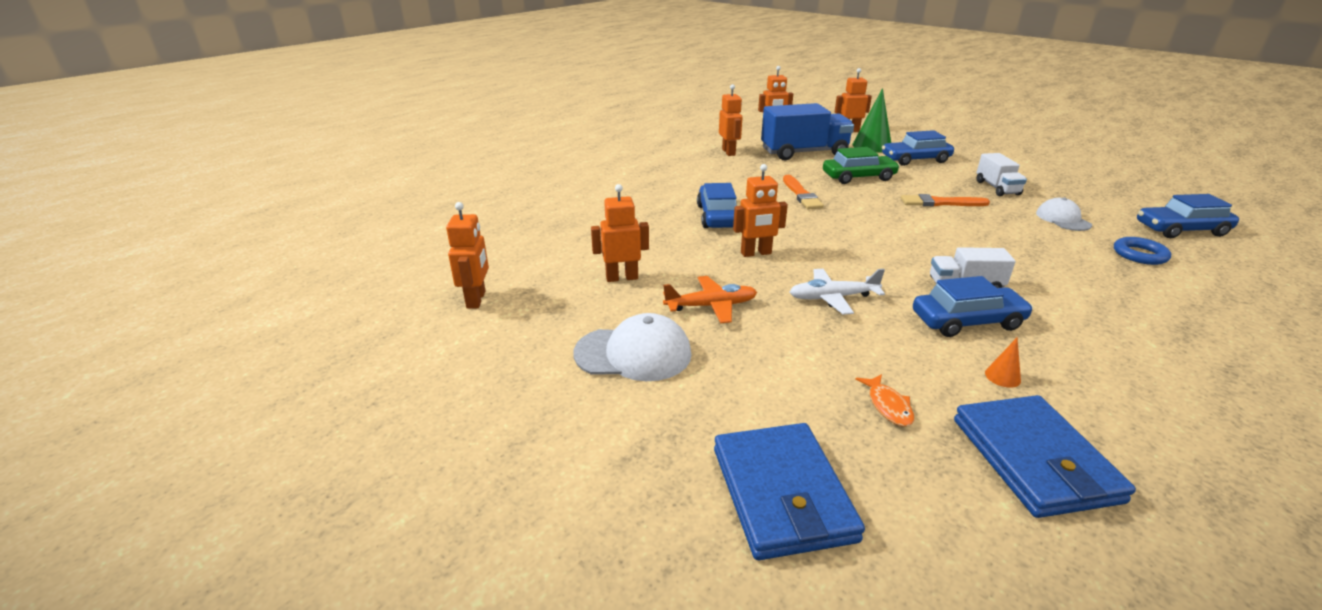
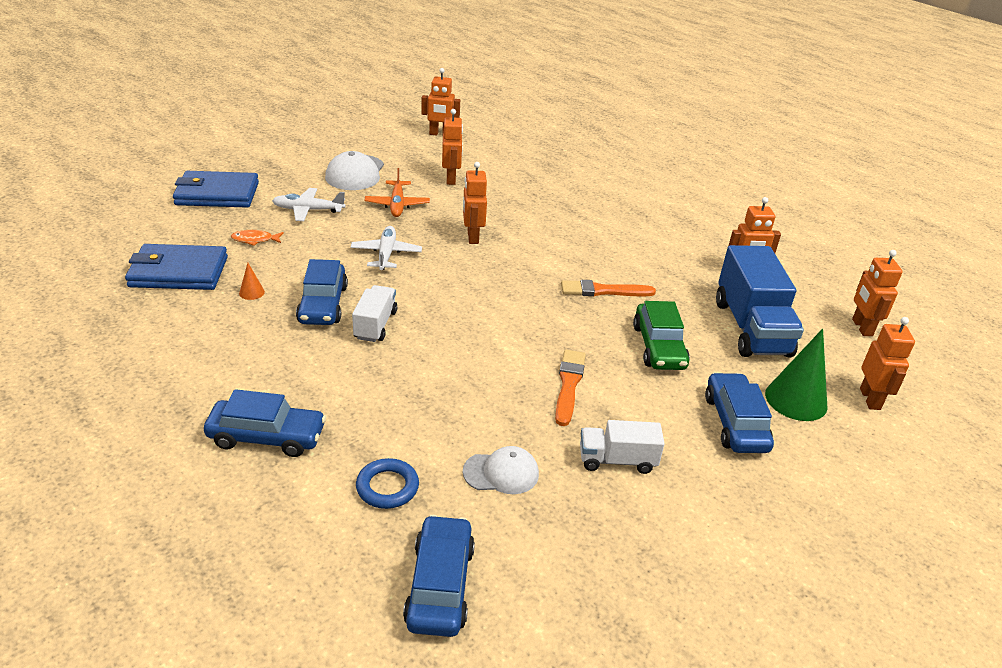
camera: 95 degrees right, 5 degrees up
(717, 216) = (553, 233): blue car -> blue car (267, 437)
(771, 375) = (308, 210): none -> white plane

